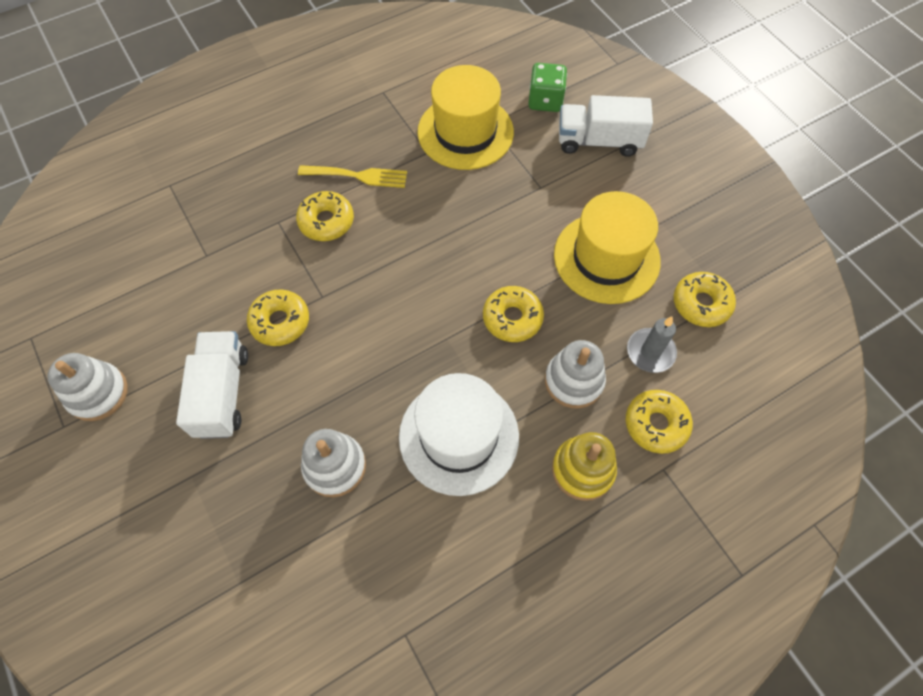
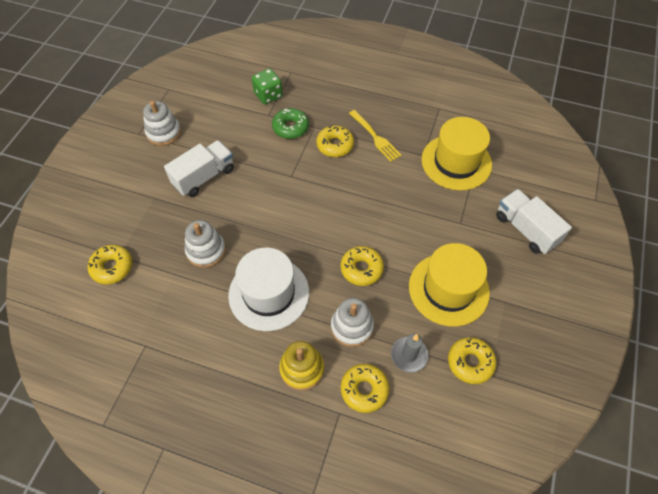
camera: 50 degrees right, 5 degrees down
(252, 246) = (290, 127): none -> green donut
(280, 322) = (261, 170): yellow donut -> yellow donut (112, 267)
(545, 101) = (522, 183): green dice -> green dice (268, 95)

